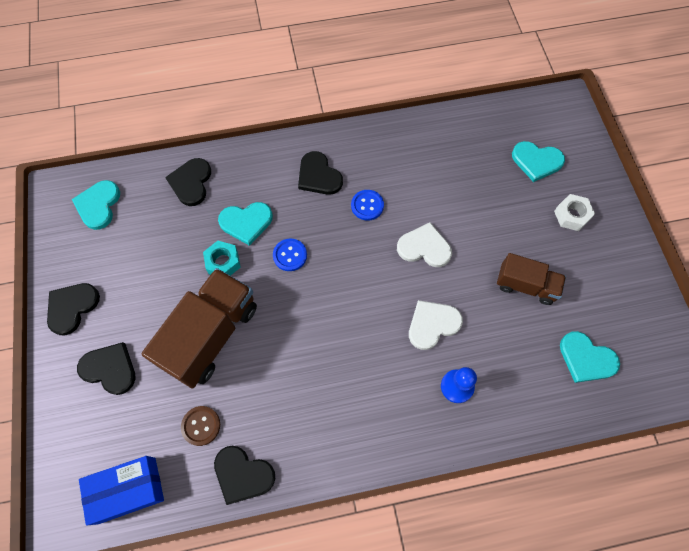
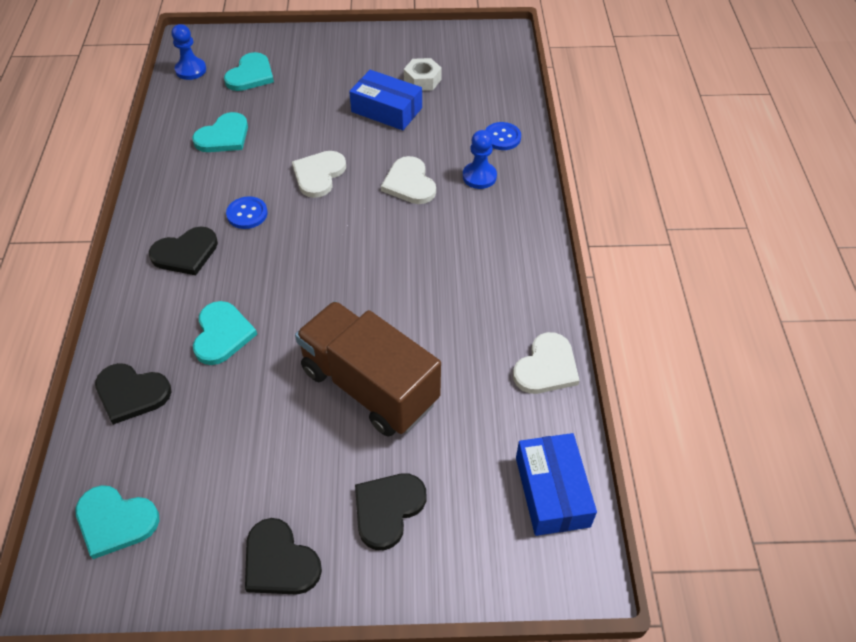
camera: 80 degrees left, 15 degrees down
(201, 426) = (484, 405): brown button -> none
(223, 262) = (271, 365): turquoise nut -> none
(243, 474) = (546, 367): black heart -> white heart
(290, 255) = (286, 294): blue button -> blue button (502, 137)
(525, 285) = (386, 110): brown truck -> blue box
(527, 115) = (191, 70): none -> blue pawn
(571, 215) = (322, 65): white nut -> white nut (422, 80)
(586, 359) = (470, 87): turquoise heart -> turquoise heart (224, 136)

